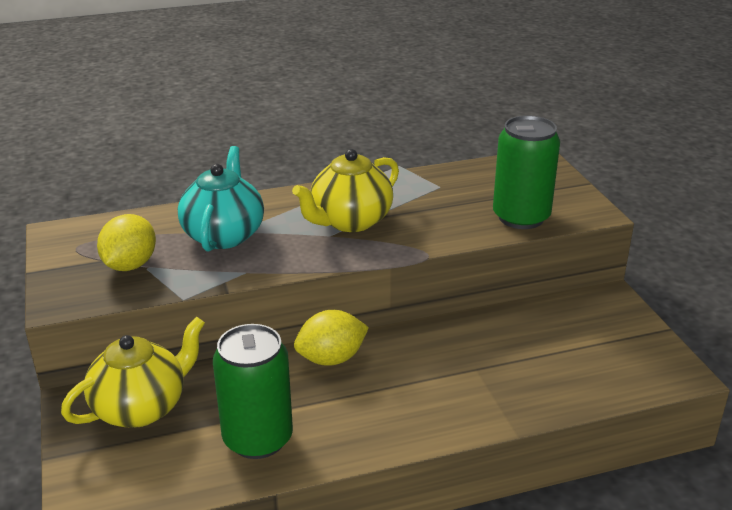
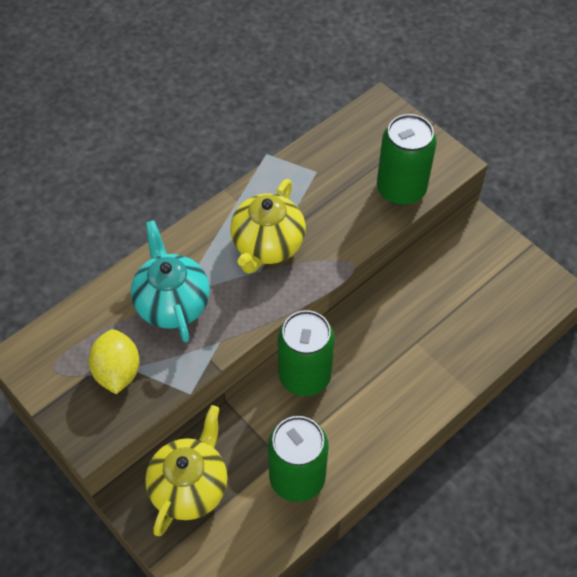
camera: 25 degrees left, 25 degrees up
(331, 359) = (304, 376): yellow lemon -> green can

